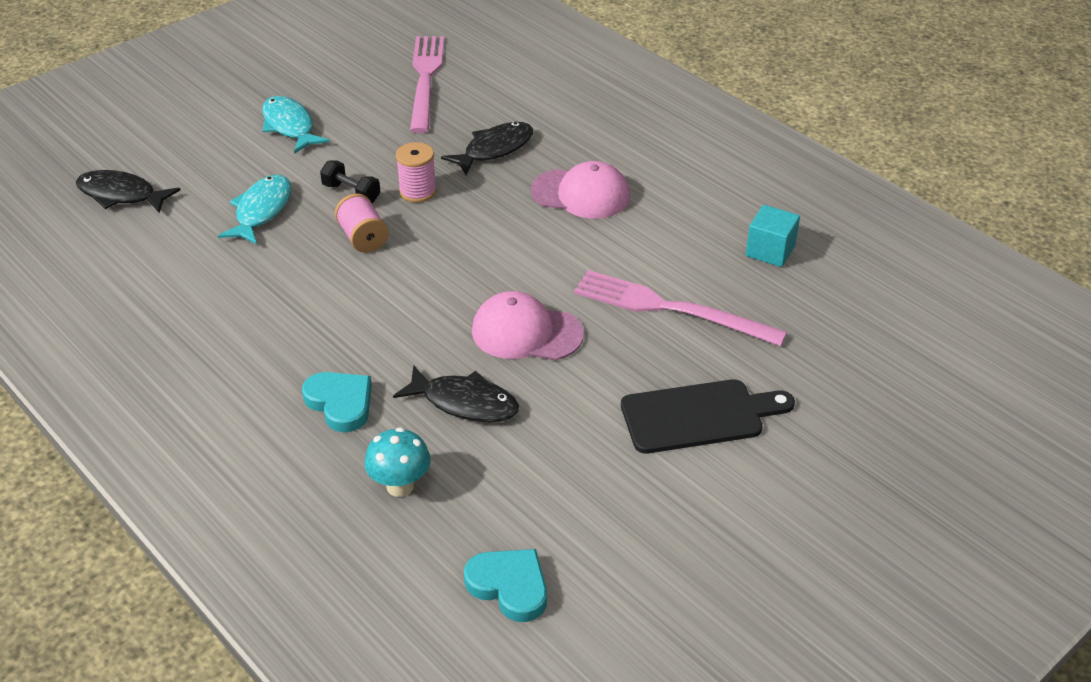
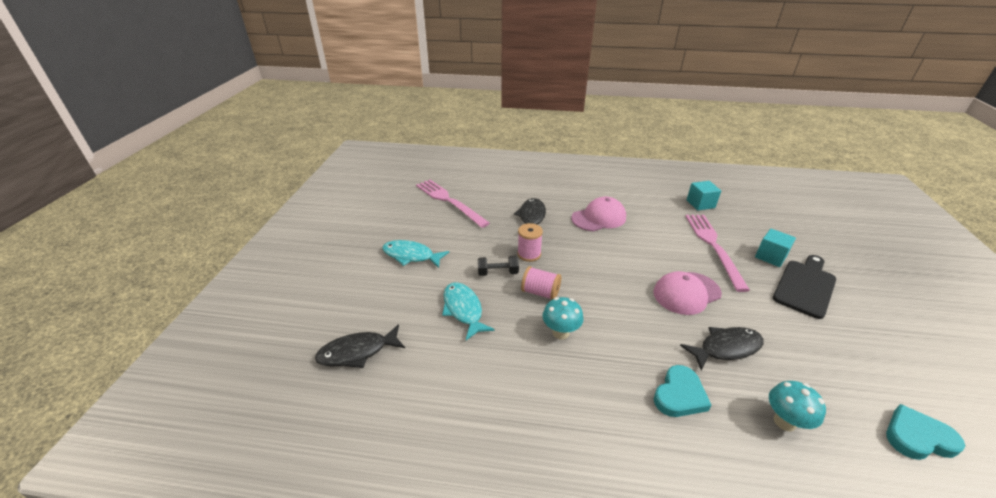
camera: 40 degrees left, 5 degrees down
(320, 286) = (560, 333): none -> turquoise mushroom
(340, 403) = (679, 395): turquoise heart -> turquoise heart turned 120 degrees clockwise
(670, 309) = (713, 246): pink fork -> pink fork turned 105 degrees clockwise
(727, 363) = (770, 257): none -> turquoise cube

